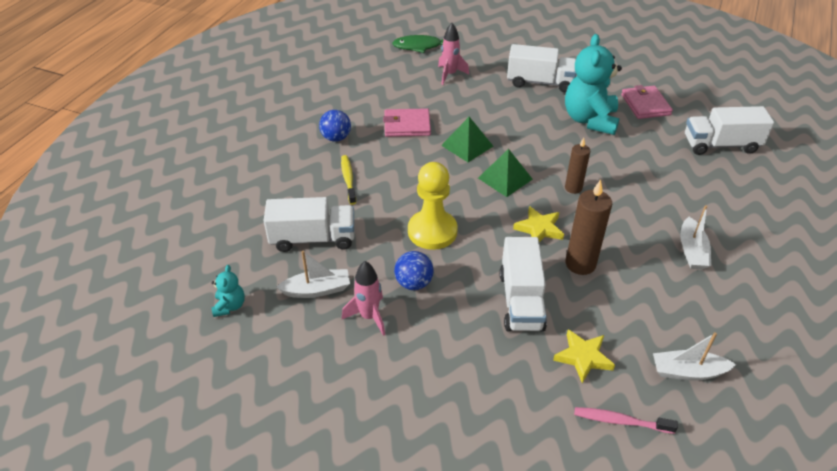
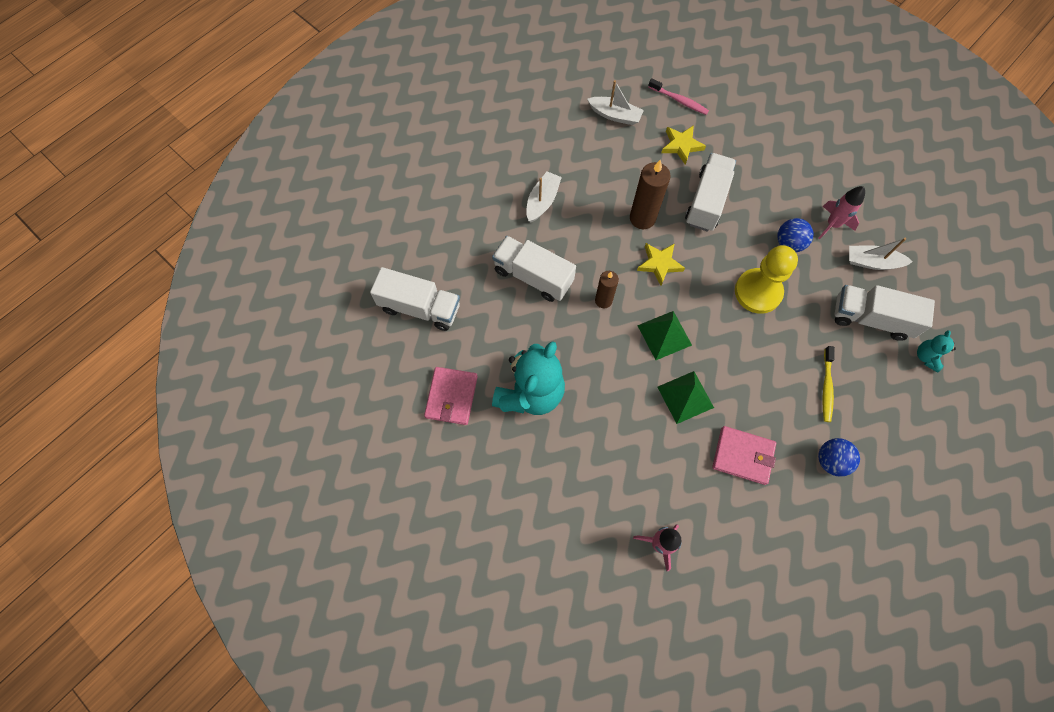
camera: 160 degrees left, 25 degrees up
(230, 306) = (947, 269): turquoise teddy bear -> turquoise teddy bear (926, 357)
(420, 46) = (678, 634): green fish -> none
(540, 82) = (550, 484): white truck -> white truck (533, 276)

